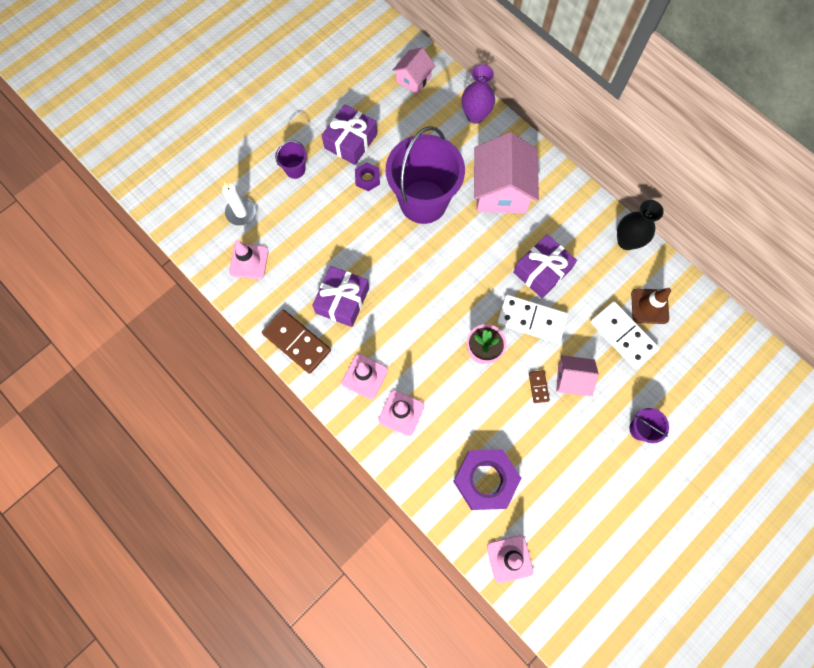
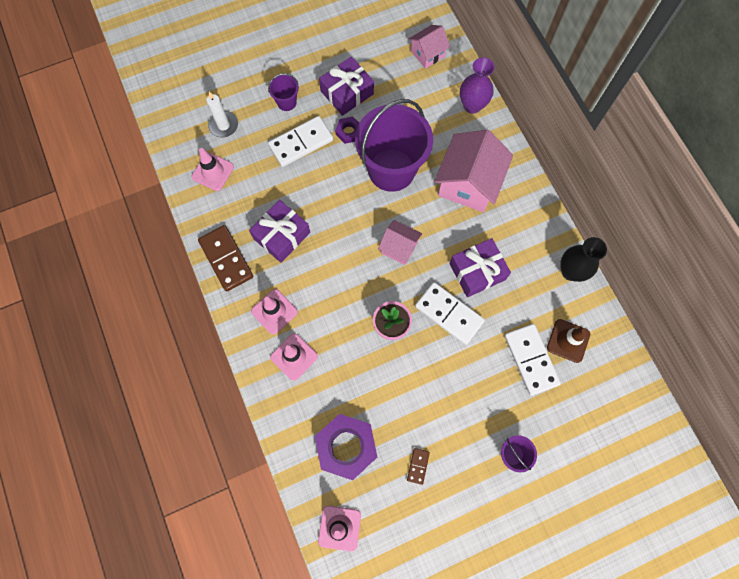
camera: 20 degrees right, 0 degrees up
(325, 204) = (301, 143): none -> white domino
(538, 387) = (430, 379): brown domino -> brown domino (418, 466)
(571, 379) = (464, 383): pink house -> pink house (399, 247)

